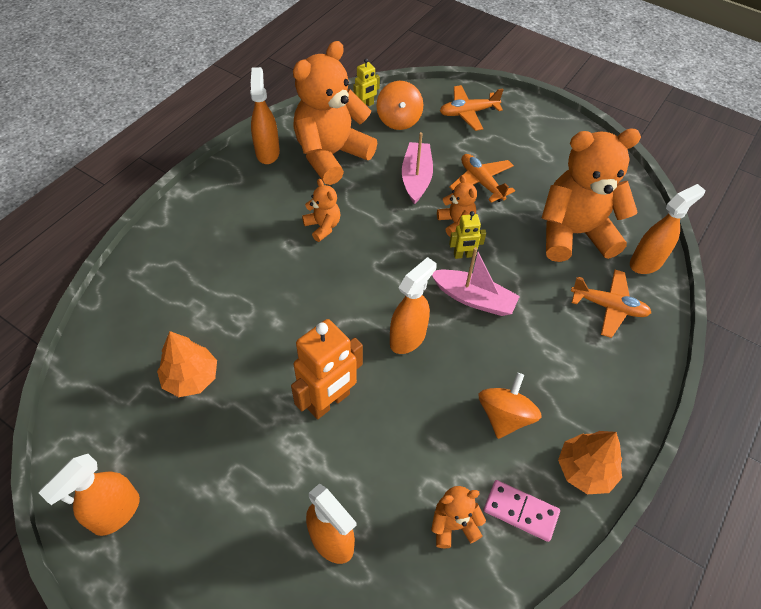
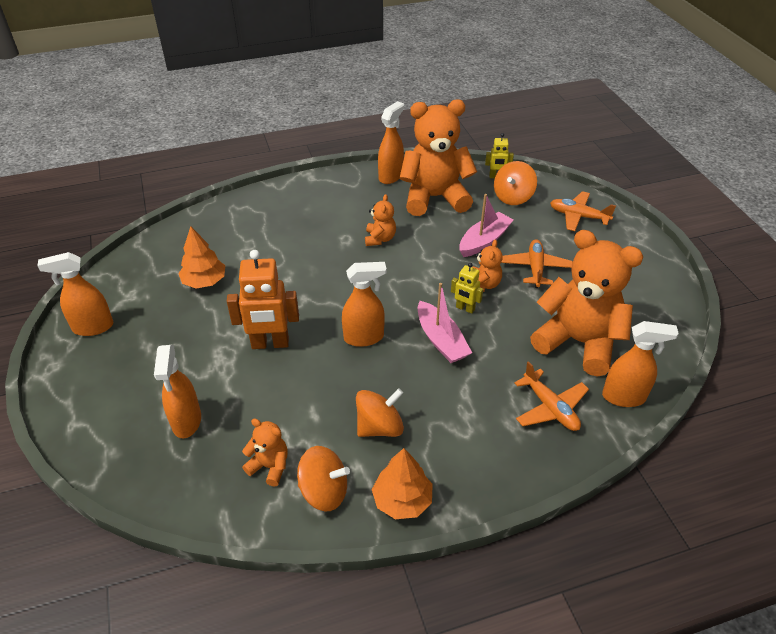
camera: 40 degrees right, 10 degrees down
(520, 511) = (324, 491): pink domino -> orange spinning top

